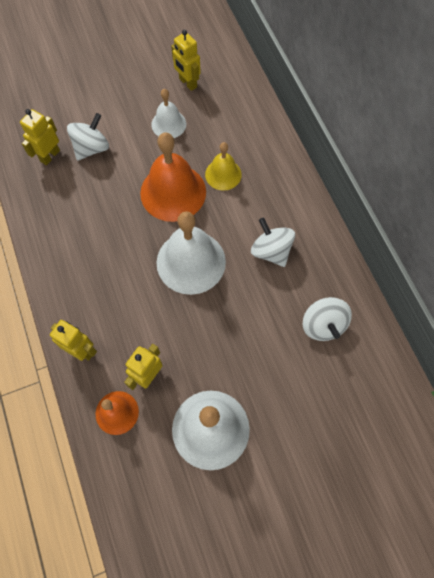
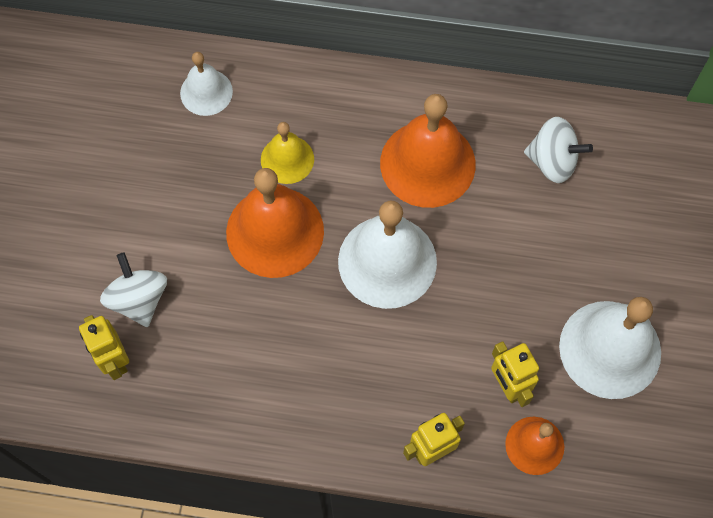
camera: 60 degrees left, 0 degrees up
(168, 124) = (166, 184): white bell -> white bell (206, 92)
(187, 83) = (116, 127): yellow robot -> none
(271, 251) = (427, 163): white spinning top -> orange bell

